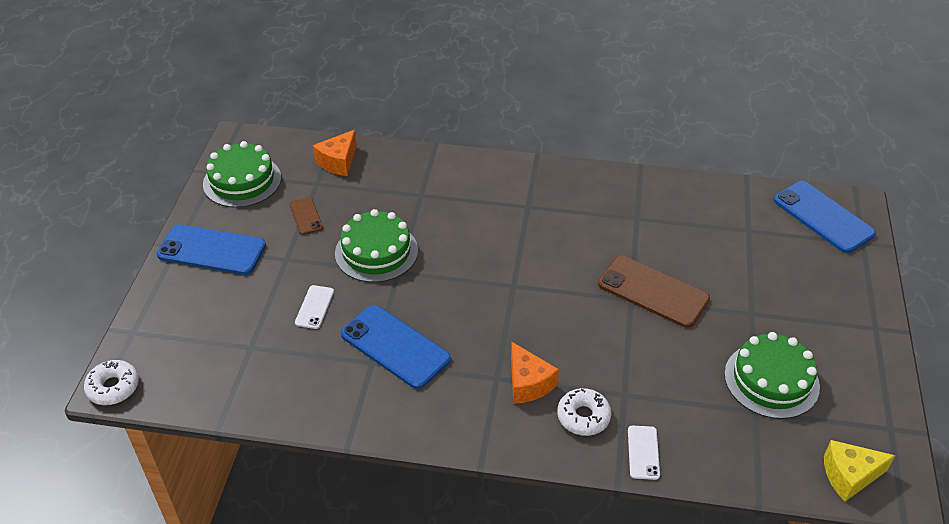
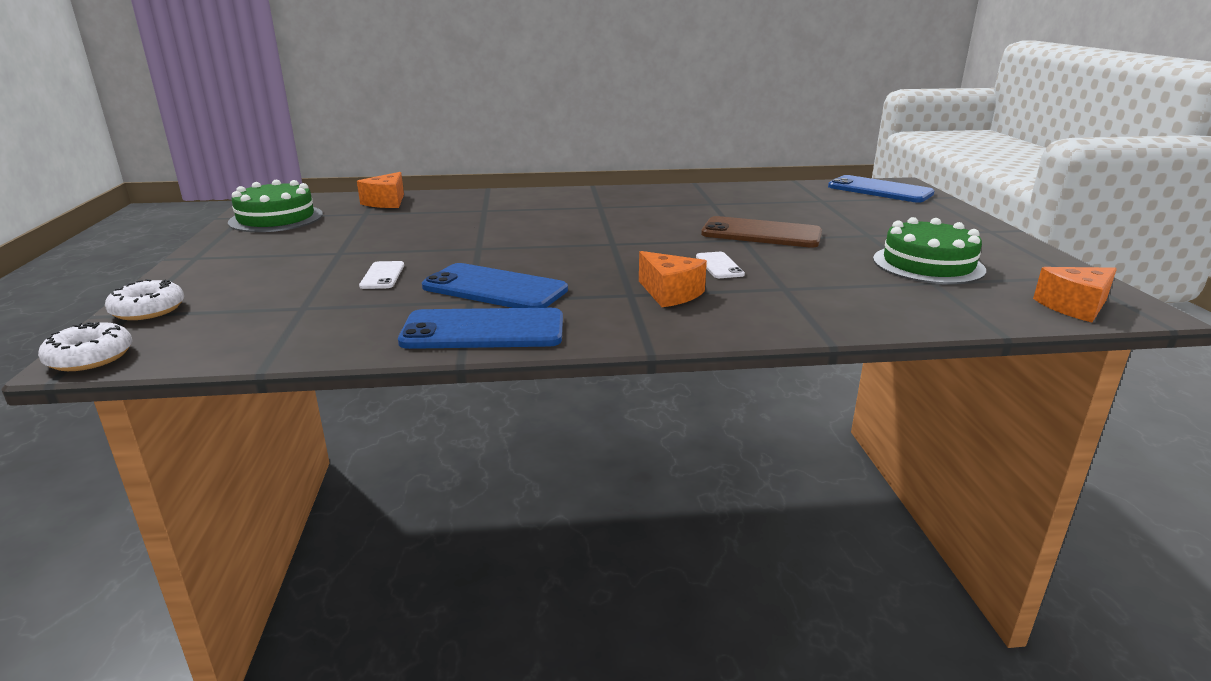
camera: 15 degrees left, 20 degrees down
(211, 250) = (241, 256): blue phone -> blue phone (483, 330)
(306, 216) = (357, 229): brown phone -> none
(376, 252) = (447, 240): green cake -> none
(583, 417) = (751, 306): white donut -> white donut (148, 310)
(643, 452) = (841, 320): white phone -> white phone (719, 266)
(849, 476) = (1074, 307): yellow cheese -> orange cheese

